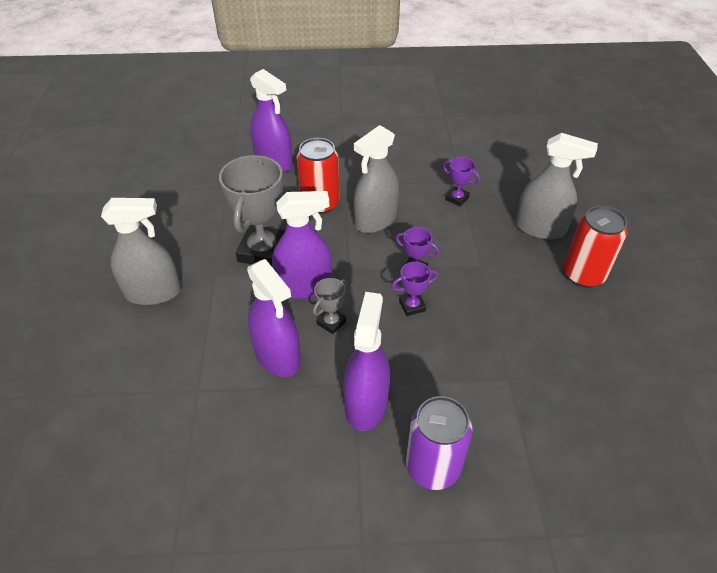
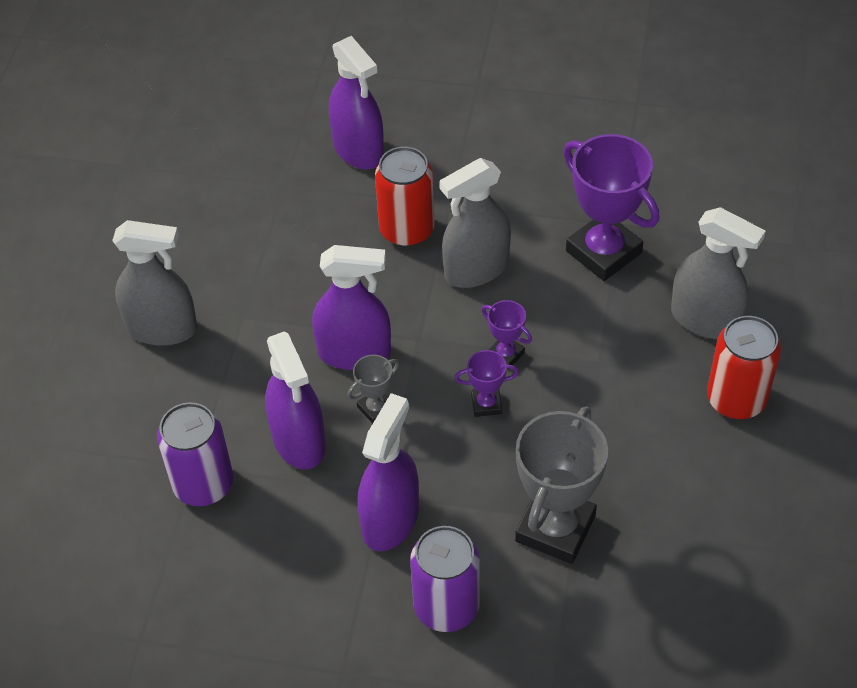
camera: 15 degrees right, 5 degrees up
(206, 404) = (203, 484): none -> purple can
(263, 251) = (312, 292): grey trophy -> grey trophy (555, 528)
(457, 198) = (603, 252): purple trophy -> purple trophy, size x2.11

